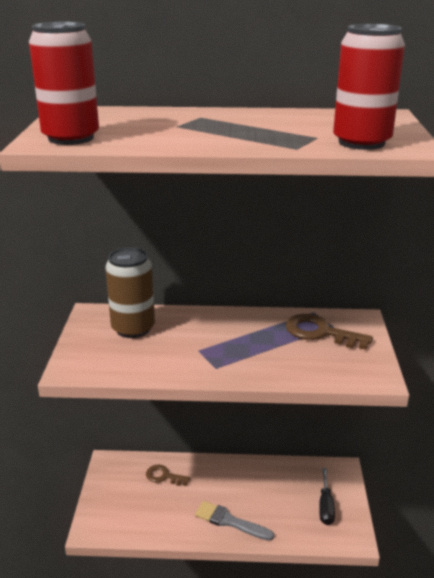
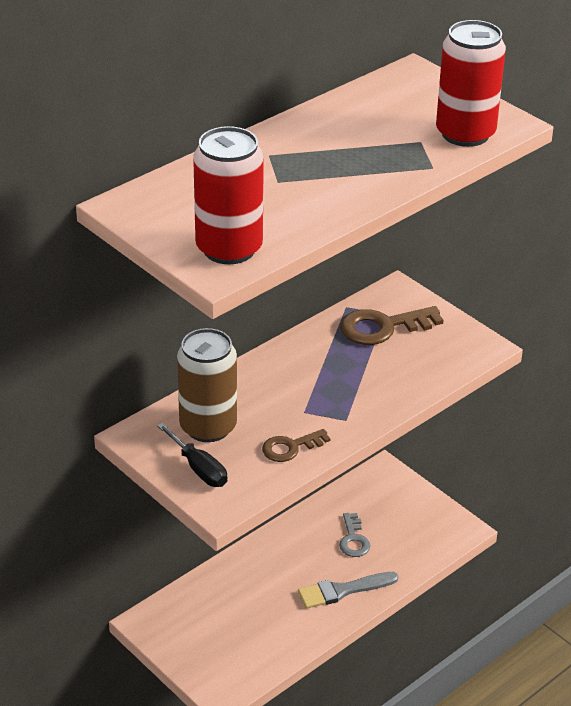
camera: 45 degrees left, 10 degrees up
(164, 476) = (225, 594): brown key -> brown key (290, 448)
(274, 496) = (353, 540): none -> grey key
(325, 506) = (409, 517): black screwdriver -> black screwdriver (199, 469)

